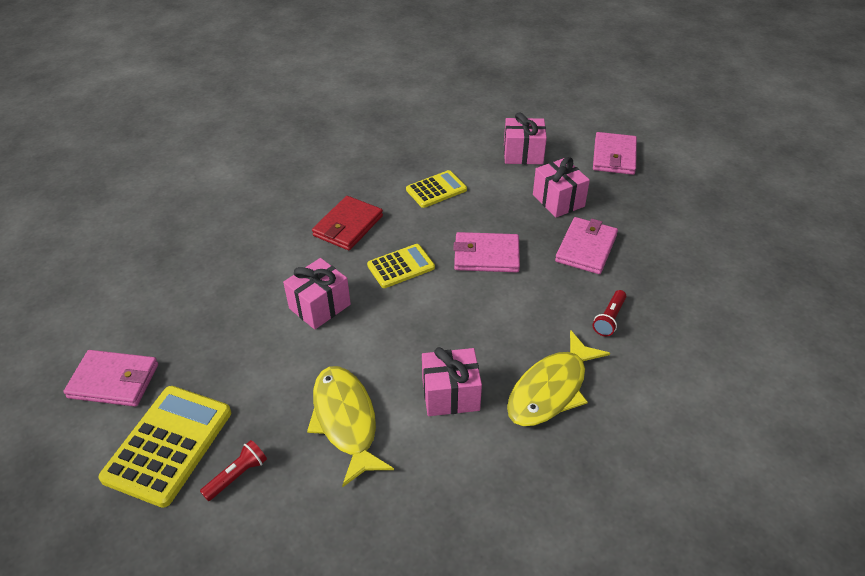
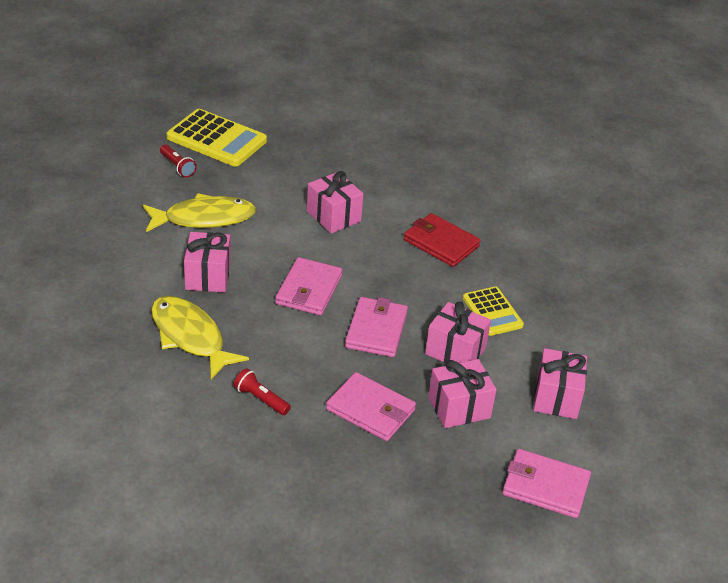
camera: 95 degrees right, 5 degrees down
(114, 381) = (284, 117): pink wallet -> pink wallet (308, 290)
(401, 266) = (373, 270): yellow calculator -> none
(493, 207) = (455, 351): none -> pink gift

